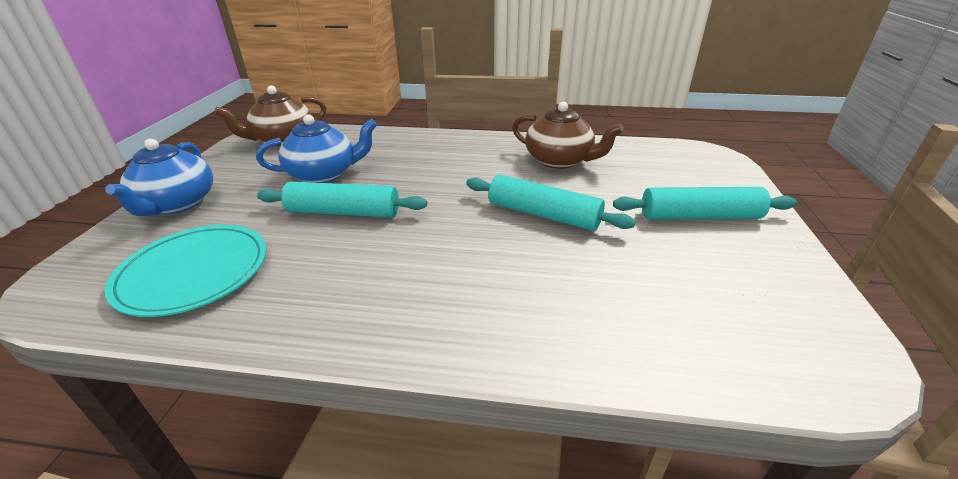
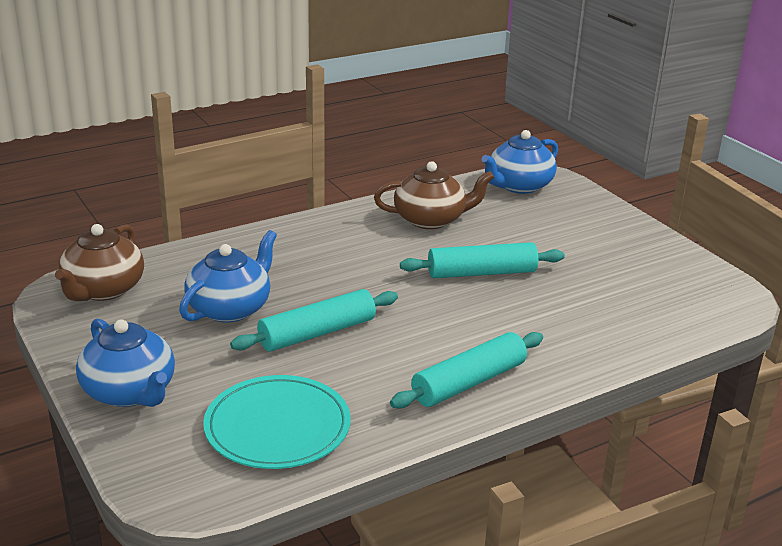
camera: 40 degrees left, 5 degrees down
(677, 157) = (519, 186): none -> blue teapot
(699, 216) = (586, 234): turquoise rolling pin -> turquoise rolling pin (469, 382)

